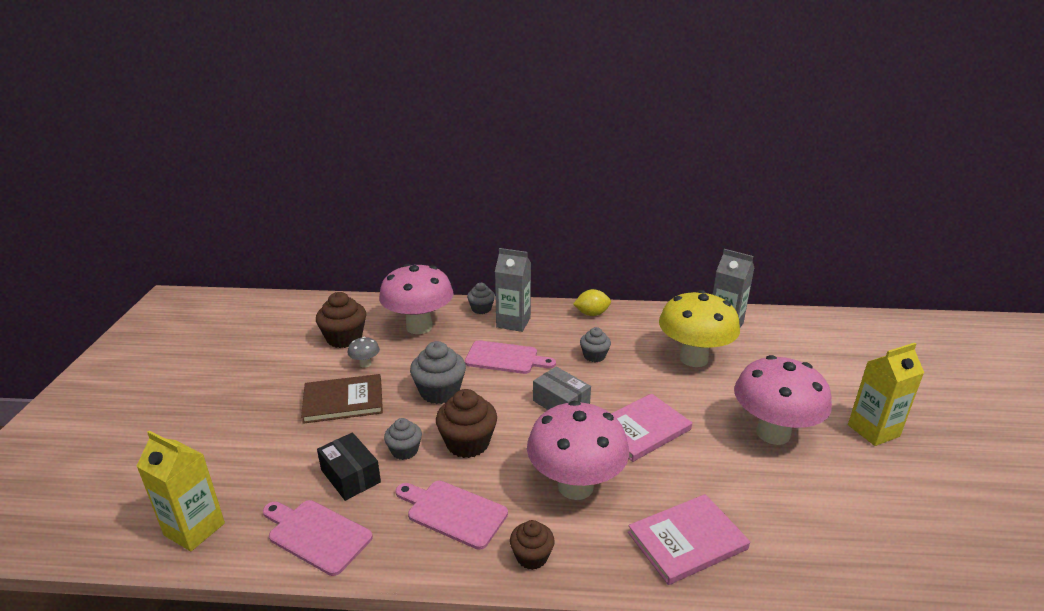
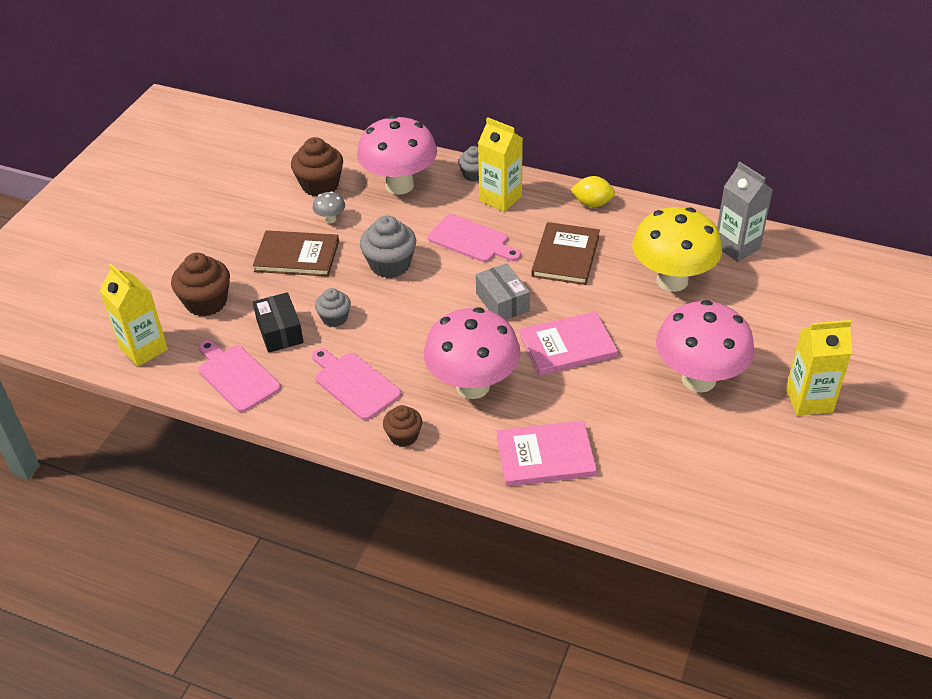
camera: 20 degrees right, 15 degrees up
(467, 443) = (394, 323): brown cupcake -> brown cupcake (206, 302)
(513, 322) = (500, 198): grey carton -> yellow carton
(594, 356) = (566, 256): grey cupcake -> brown book

